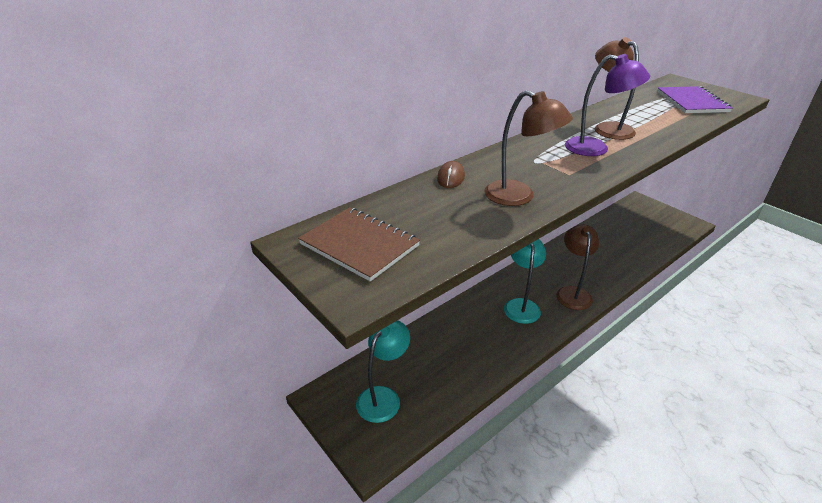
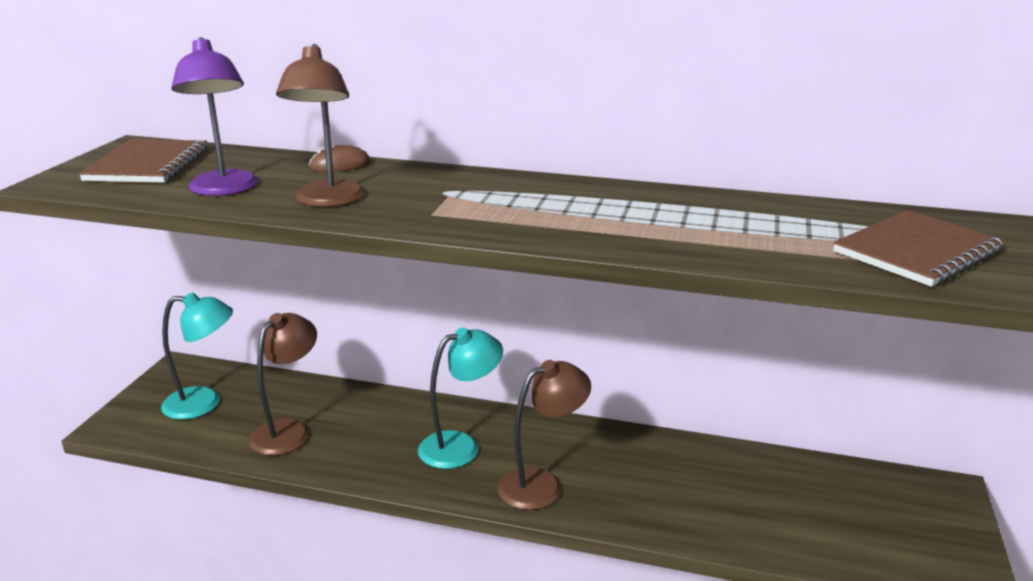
camera: 55 degrees right, 10 degrees down
(596, 148) = (547, 215): purple lamp -> purple lamp (224, 190)
(607, 128) = (644, 211): brown lamp -> brown lamp (288, 430)
(692, 102) = (917, 251): purple notebook -> brown notebook

